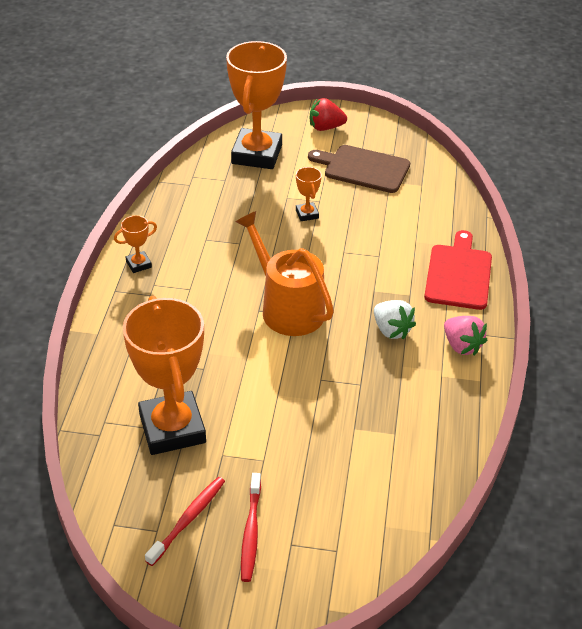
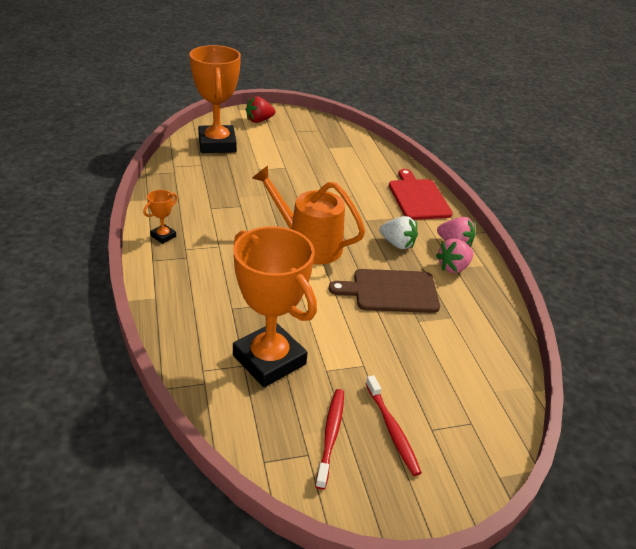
camera: 25 degrees left, 5 degrees down
(307, 214) = (281, 177): orange trophy -> none
(363, 169) = (304, 142): brown cutting board -> brown cutting board (391, 291)
(439, 375) = (453, 267): none -> pink strawberry

